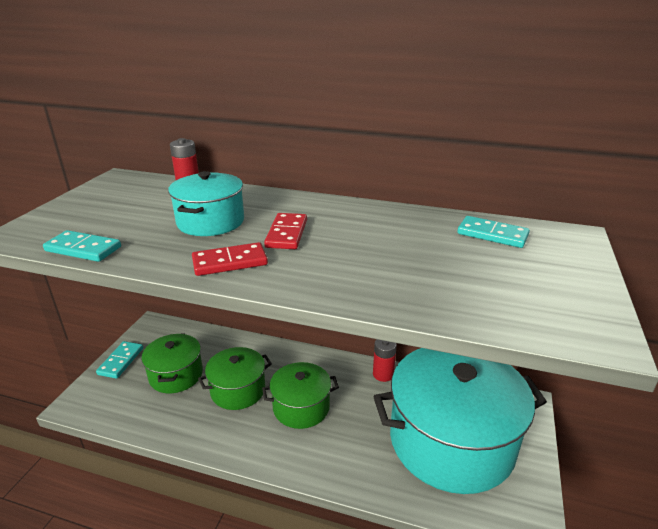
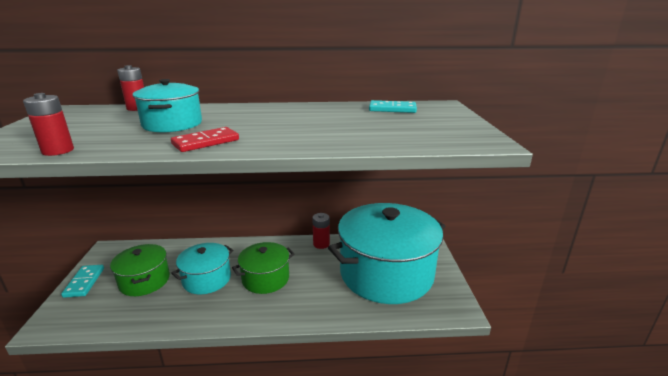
camera: 20 degrees left, 5 degrees down
(83, 249) = (58, 151): turquoise domino -> red battery
(238, 390) = (207, 279): green pot -> turquoise pot
(287, 234) = (243, 123): red domino -> none

